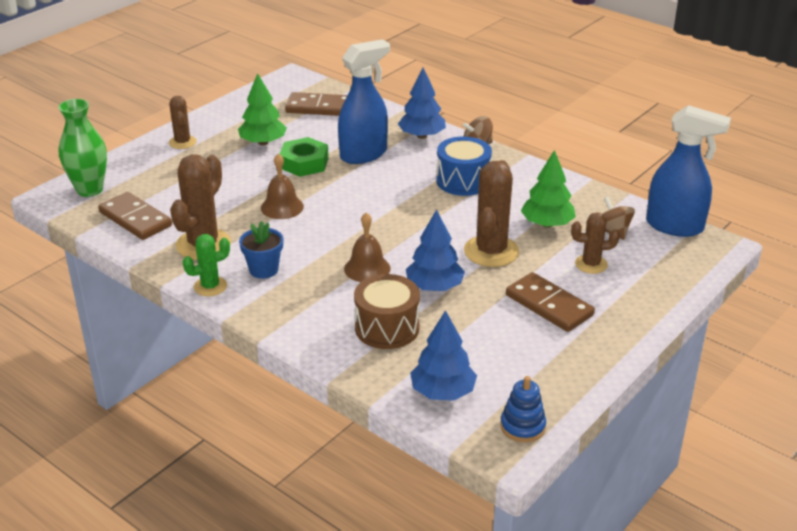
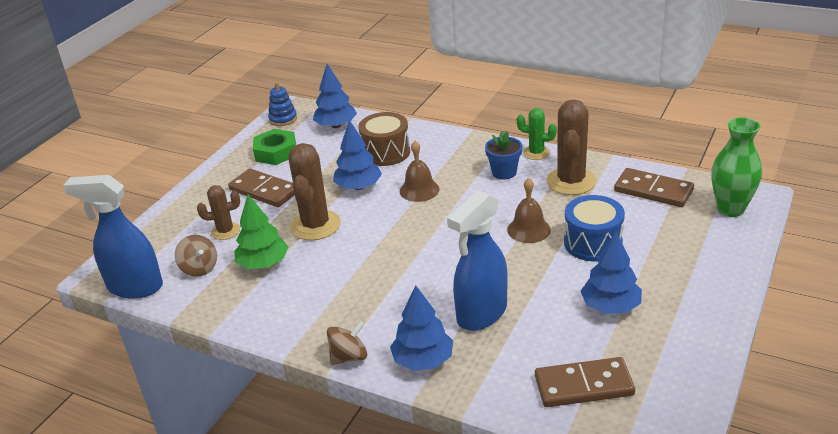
camera: 170 degrees right, 0 degrees up
(182, 142) = (703, 286): brown cactus -> none
(210, 286) = (536, 153): green cactus -> green cactus turned 60 degrees clockwise
(263, 142) = (610, 306): green tree -> blue tree
(304, 163) = (542, 287): green nut -> green nut (276, 152)
(463, 181) = (356, 299): blue drum -> blue drum (593, 243)

